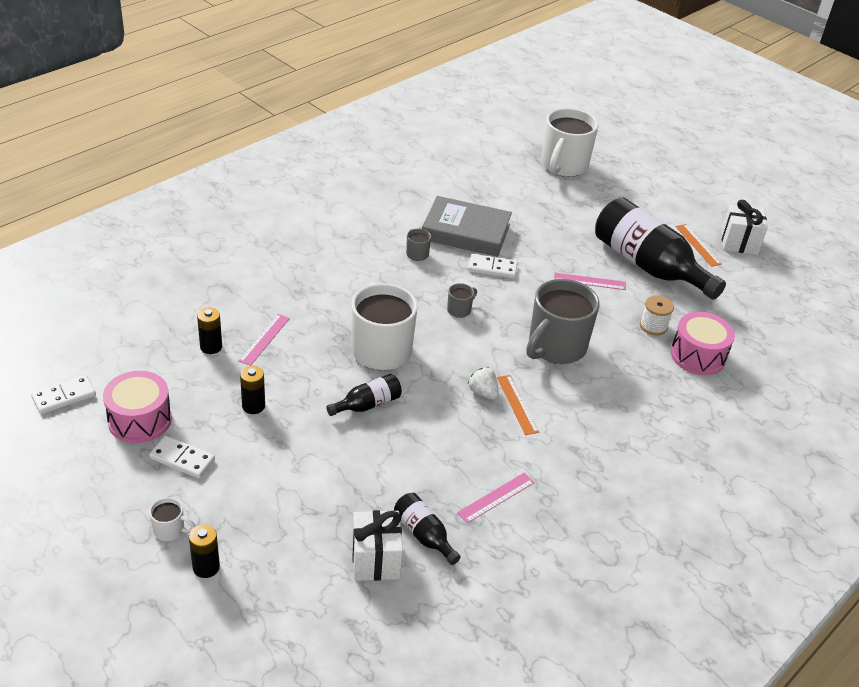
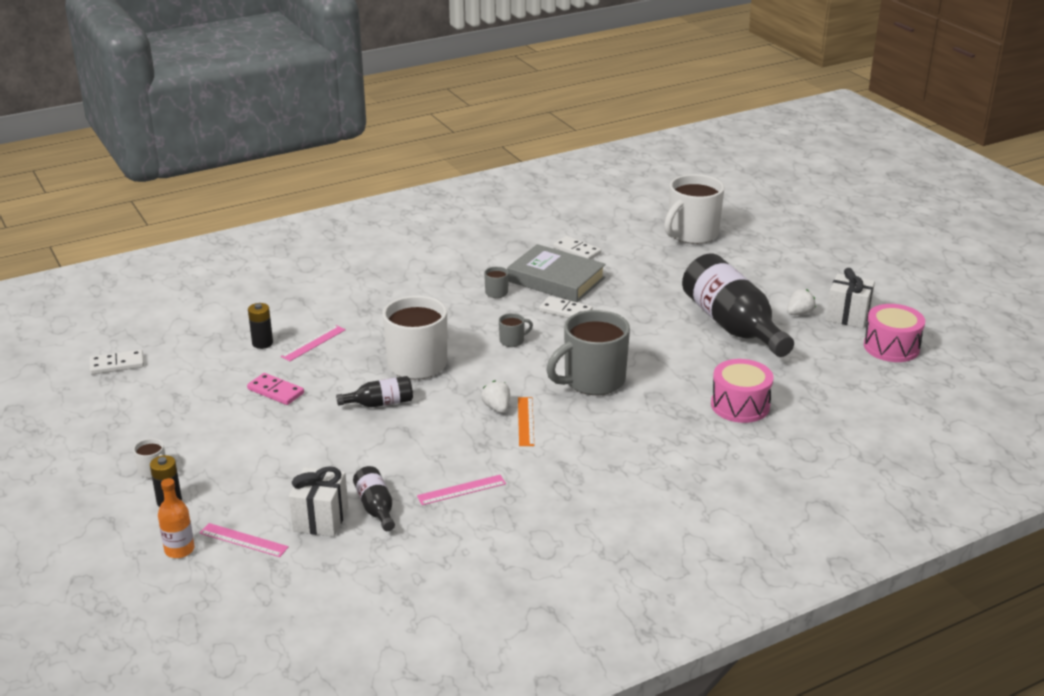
camera: 20 degrees right, 10 degrees down
(140, 420) = (171, 389): pink drum -> pink drum (891, 347)
(182, 459) = (192, 422): white domino -> white domino (577, 250)
(246, 628) = (179, 550): none -> orange bottle
(253, 406) = (275, 391): black battery -> pink domino
(589, 281) = (661, 332): pink ruler -> pink ruler (243, 540)
(653, 326) = (707, 375): white spool -> none
(698, 245) = (799, 313): orange ruler -> white strawberry

